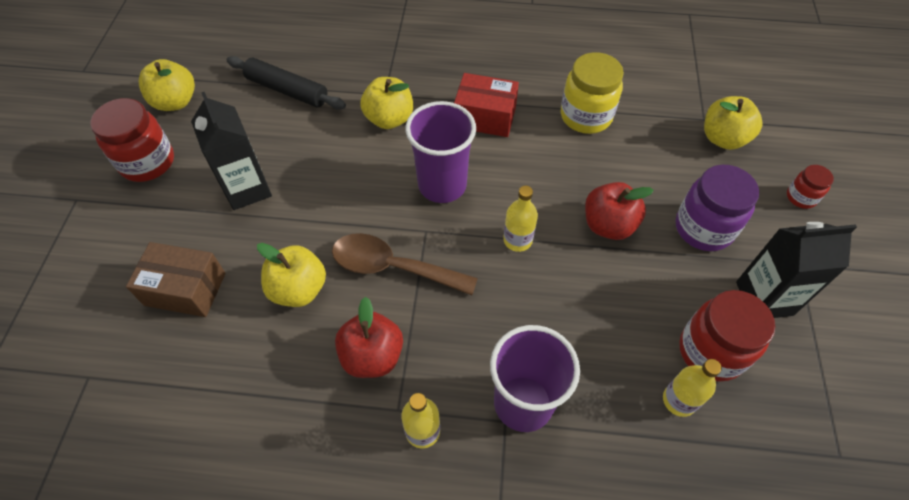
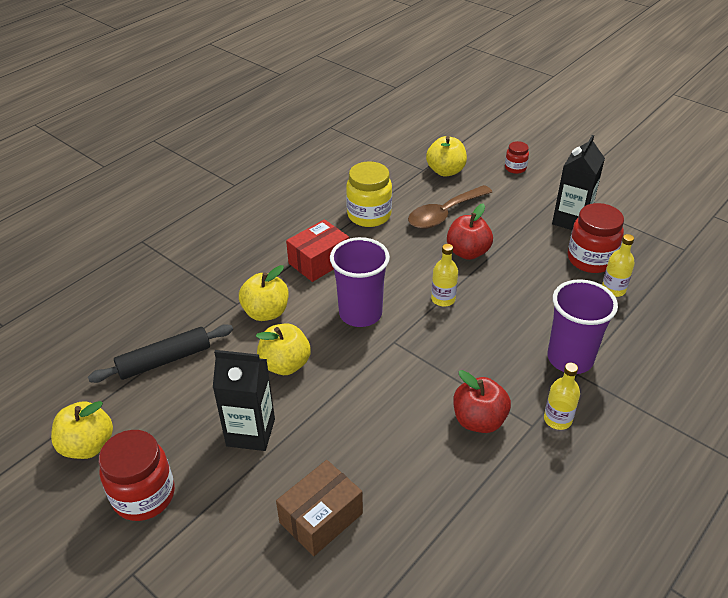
camera: 55 degrees left, 15 degrees down
(299, 289) = (385, 439): yellow apple -> yellow apple (285, 364)
(393, 267) = (411, 374): brown spoon -> brown spoon (444, 214)
(703, 228) = (504, 215): purple jar -> none

